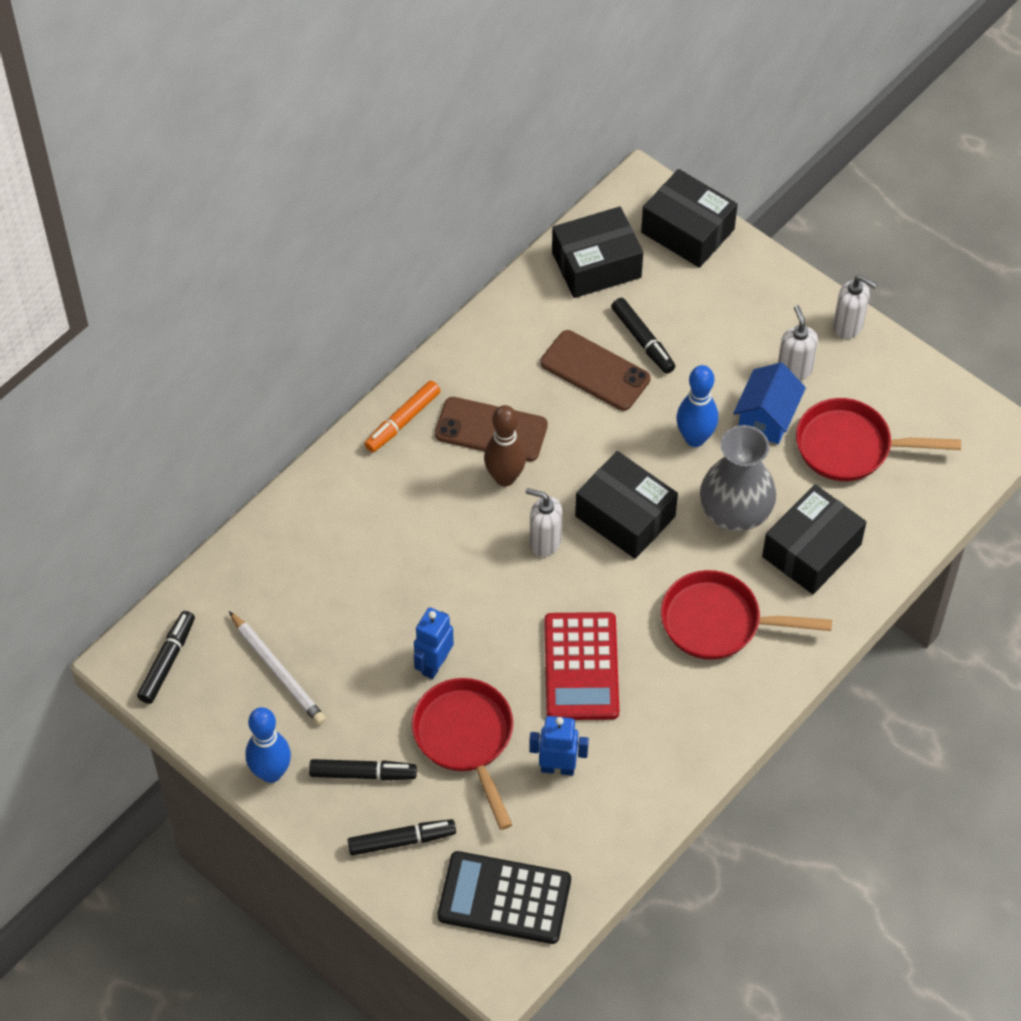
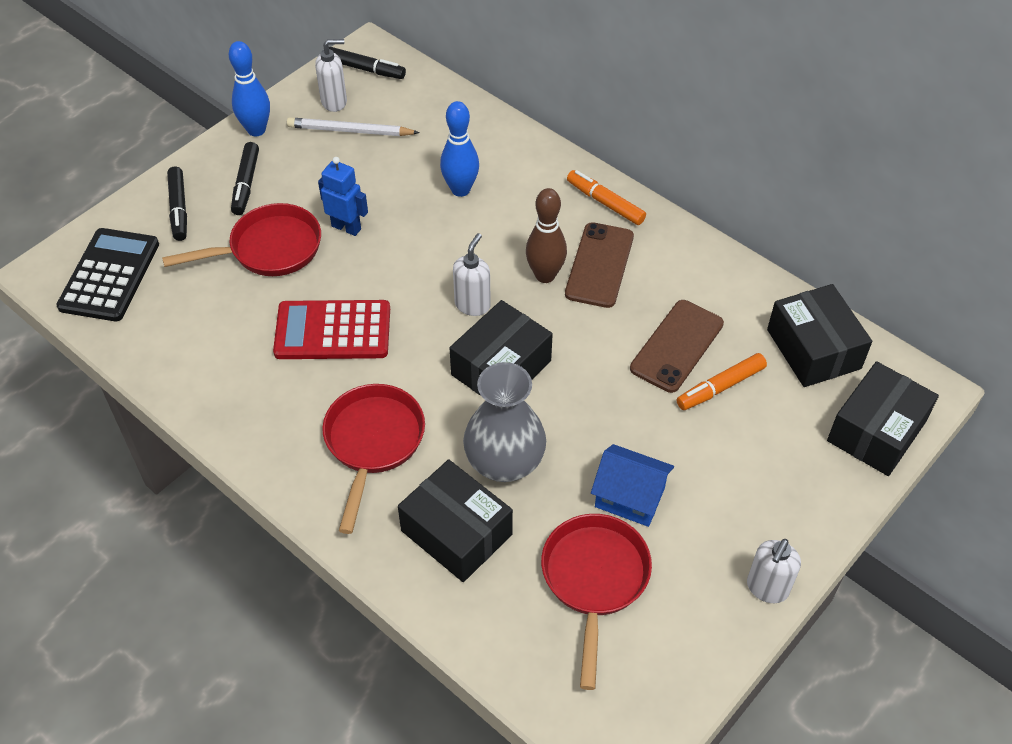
camera: 90 degrees right, 5 degrees down
(278, 671) = (350, 131): white pencil -> white pencil turned 45 degrees clockwise
(557, 768) = (229, 313): blue robot -> none
(643, 340) = (720, 387): black marker -> orange marker
(695, 438) = (598, 430): blue bowling pin -> blue bowling pin (460, 189)
(794, 370) = (697, 528): white soap dispenser -> white soap dispenser (334, 102)

